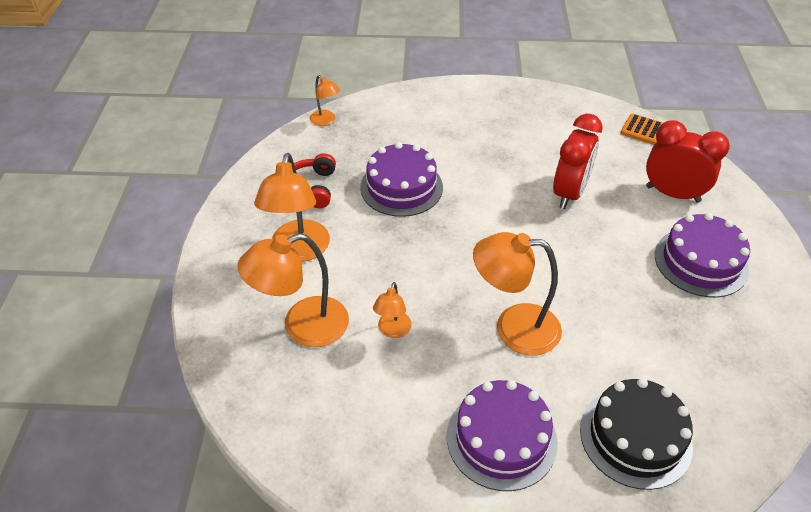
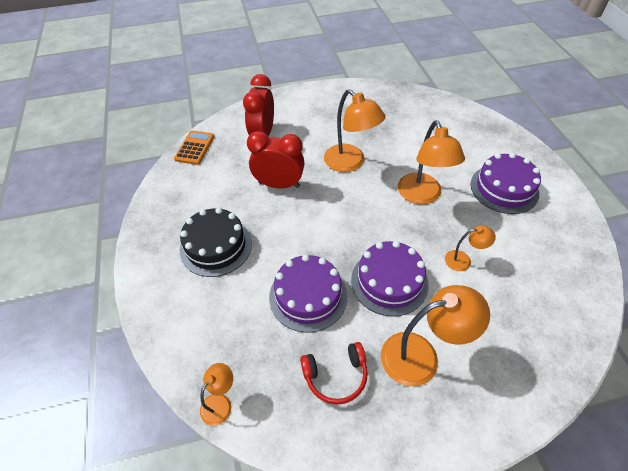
camera: 105 degrees left, 5 degrees up
(302, 326) = (495, 321): orange lamp -> orange lamp (350, 163)
(635, 437) = (464, 138): black cake -> black cake (216, 246)
(701, 262) = (323, 120): purple cake -> purple cake (389, 281)

